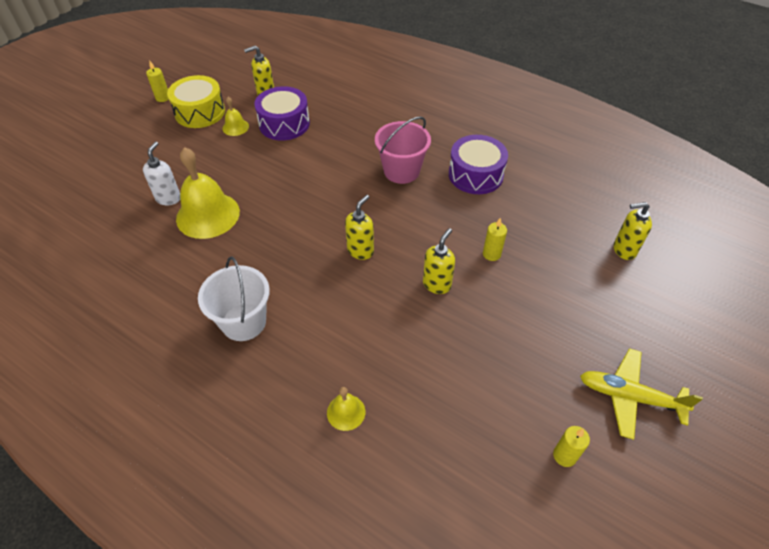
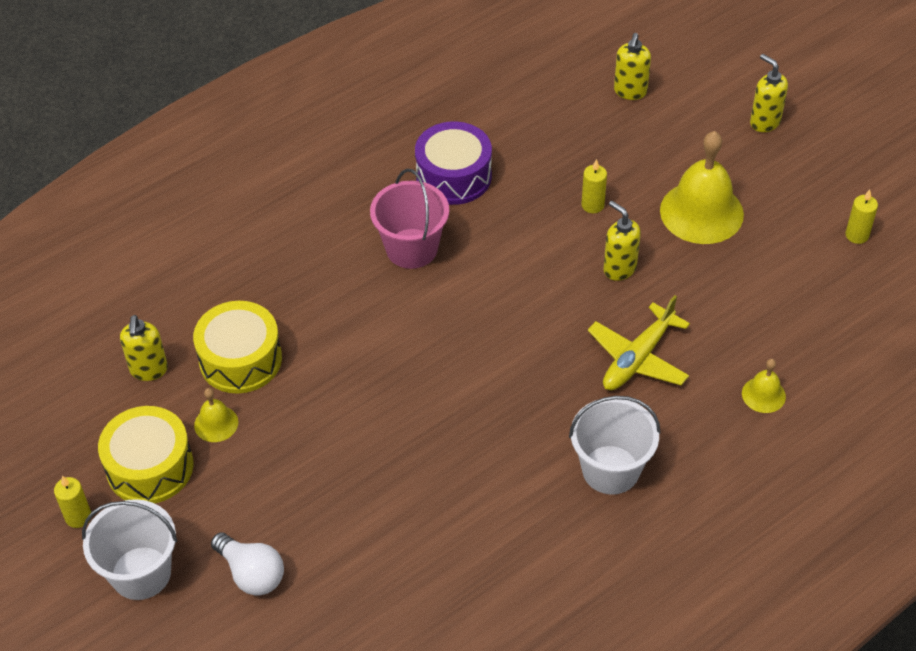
camera: 70 degrees left, 0 degrees up
(129, 128) = (141, 573): none -> white bucket
(133, 168) = (251, 574): none -> white light bulb
(168, 198) = (345, 531): white soap dispenser -> none
(208, 215) = (403, 485): yellow bell -> yellow bell (701, 212)
(284, 124) = (240, 359): purple drum -> yellow drum
(360, 251) = (539, 327): yellow soap dispenser -> yellow soap dispenser (764, 122)
(629, 396) = (809, 164): yellow plane -> yellow plane (637, 358)

